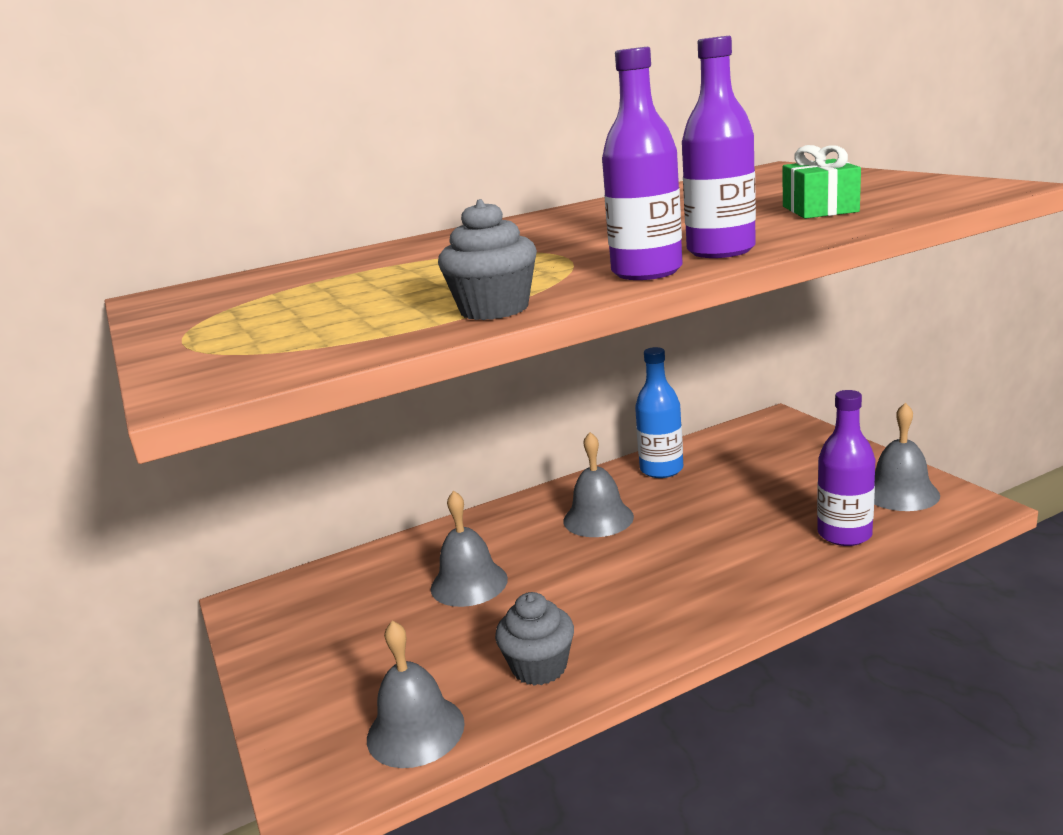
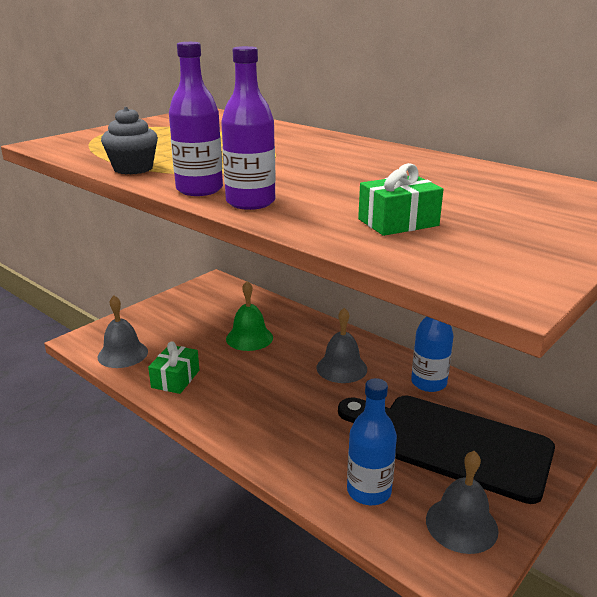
camera: 65 degrees right, 5 degrees up
(469, 583) = (249, 338): grey bell -> green bell
(539, 667) = (175, 379): grey cupcake -> green gift
(775, 476) = (451, 443): none -> black cutting board
(844, 534) = (369, 491): purple bottle -> blue bottle

